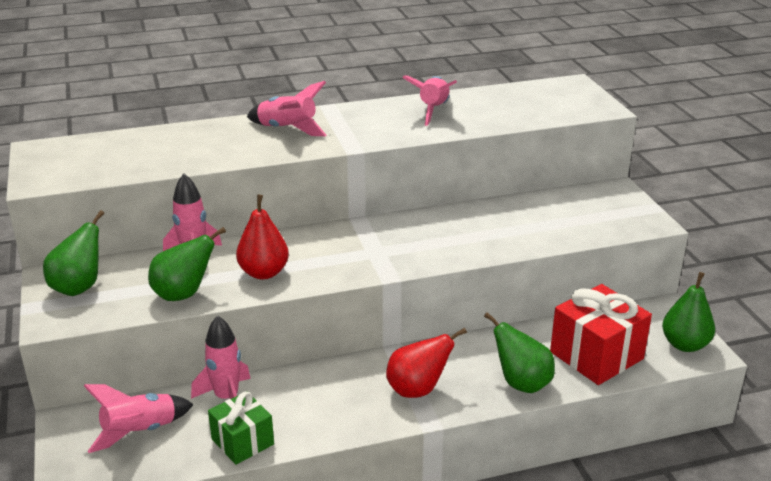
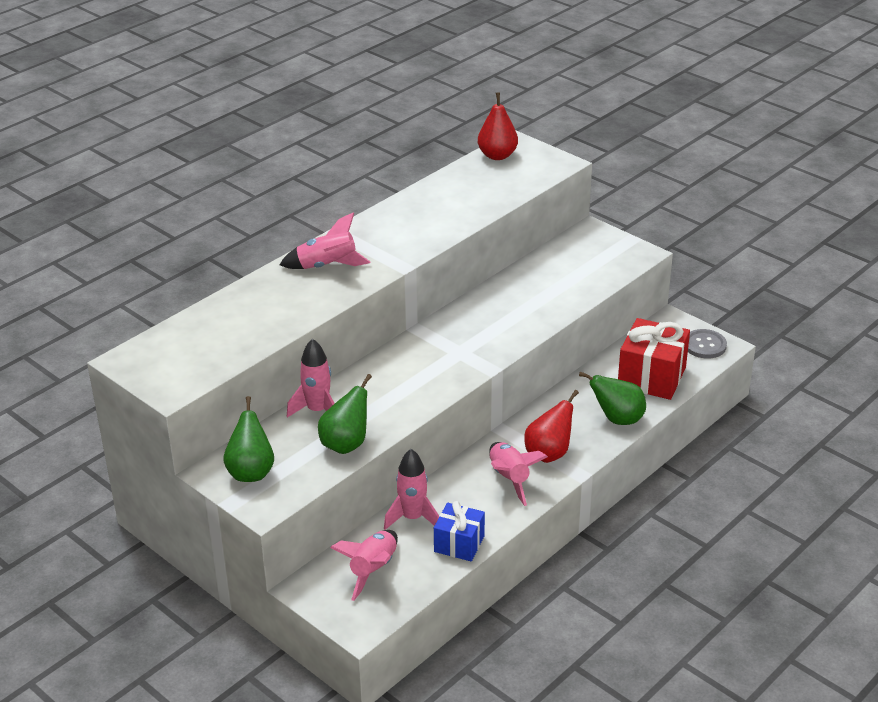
camera: 30 degrees left, 5 degrees up
(242, 441) = (459, 544): green gift -> blue gift
(264, 273) = (390, 402): red pear -> red pear (497, 155)
(433, 110) = (428, 207): pink rocket -> pink rocket (509, 479)
(685, 345) = (704, 345): green pear -> grey button

